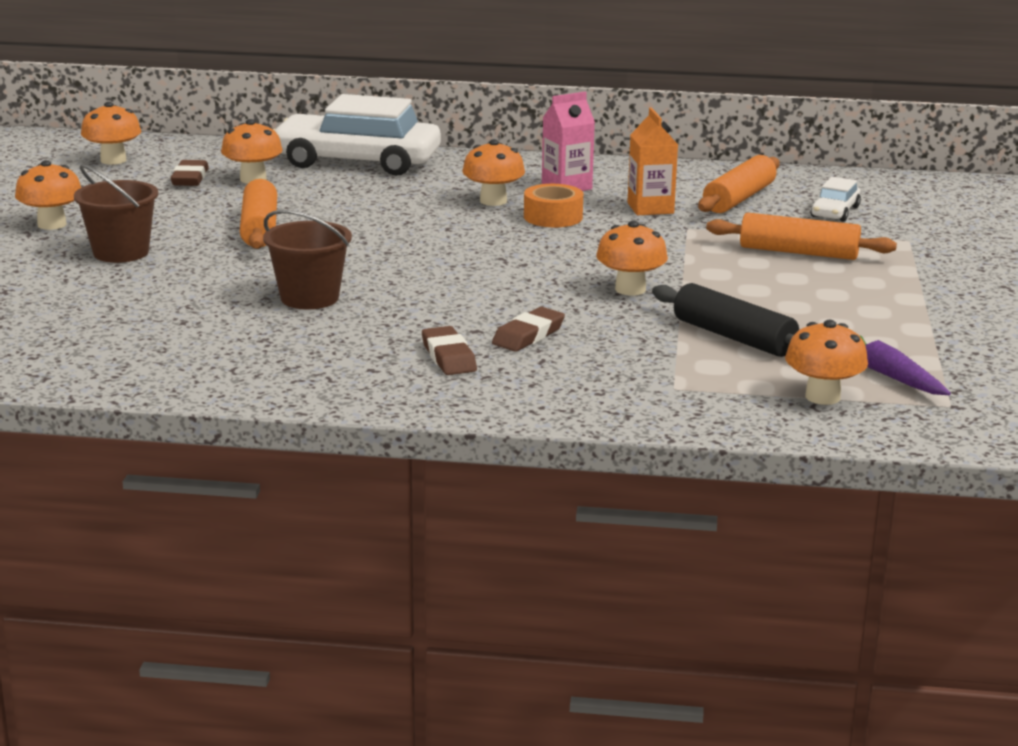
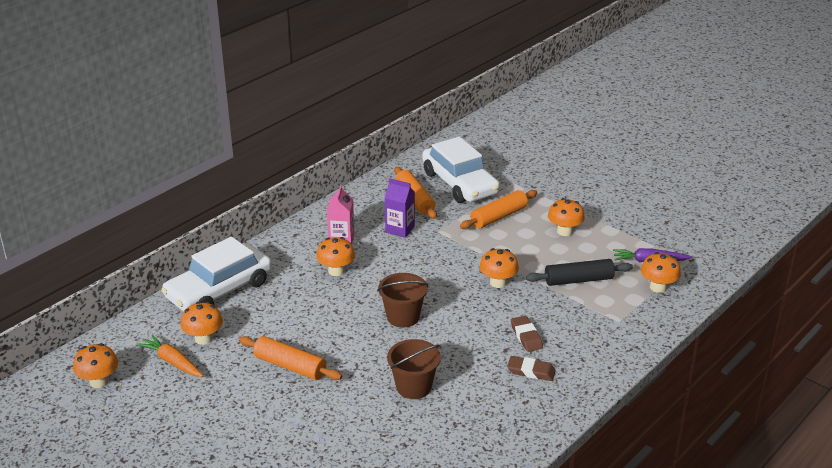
camera: 55 degrees left, 10 degrees up
(52, 224) = (192, 446): orange mushroom -> orange mushroom (564, 231)
(121, 252) = (273, 433): brown bucket -> brown bucket (403, 317)
(190, 178) = (172, 362): brown eraser -> orange carrot
(553, 217) = (380, 263): orange tape -> none
(650, 208) = (400, 229): orange carton -> purple carton
(835, 212) = (459, 183): white car -> white car, size x2.27

